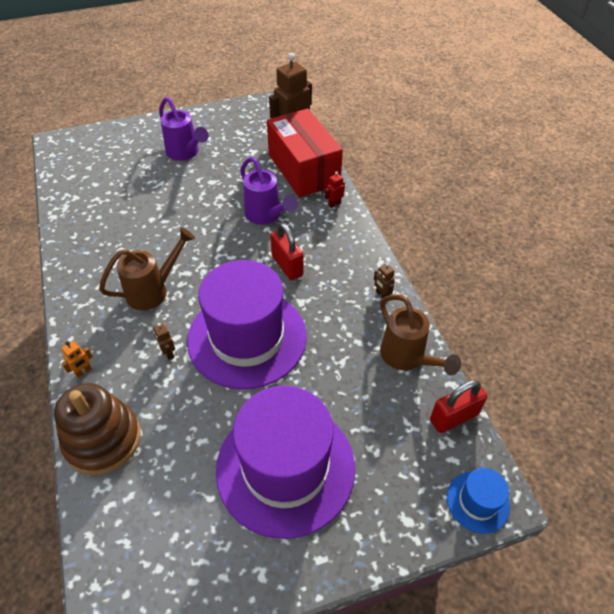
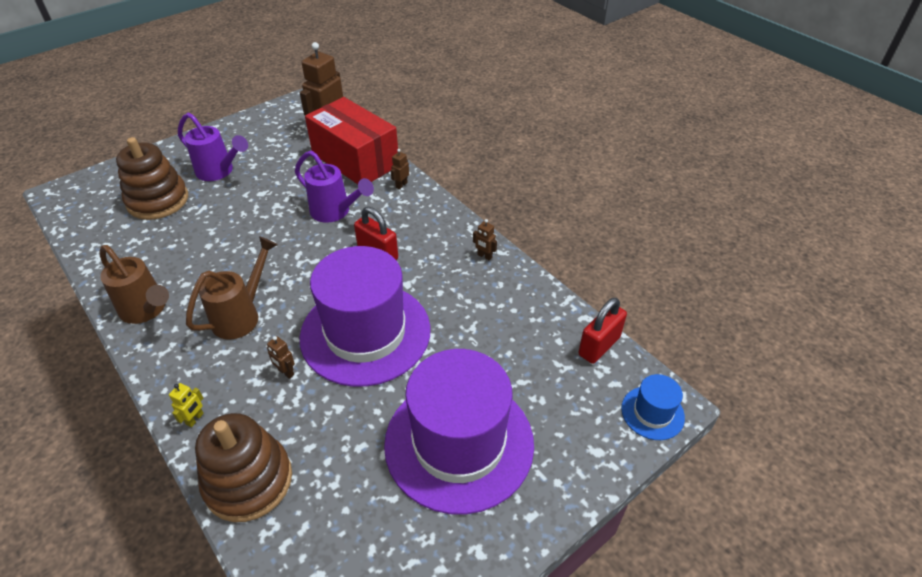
camera: 20 degrees left, 5 degrees down
(83, 371) = (195, 419): orange robot -> yellow robot
(128, 168) = (158, 200): none -> brown stacking toy
(334, 204) = (401, 185): red robot -> brown robot
(407, 358) = (533, 306): brown watering can -> brown watering can (147, 311)

